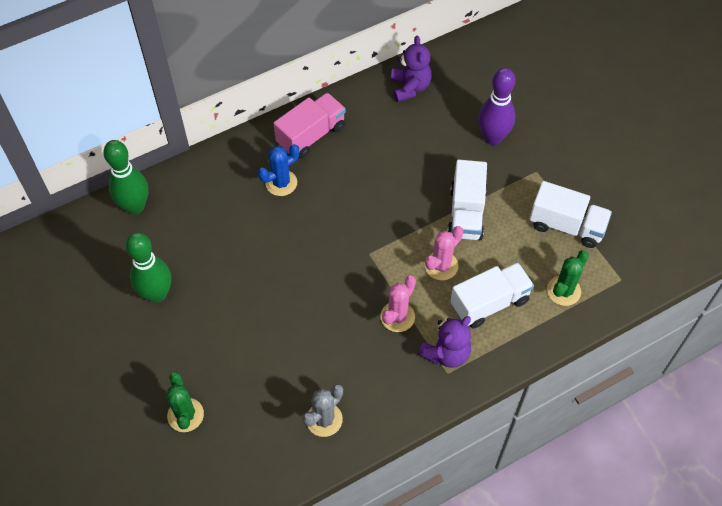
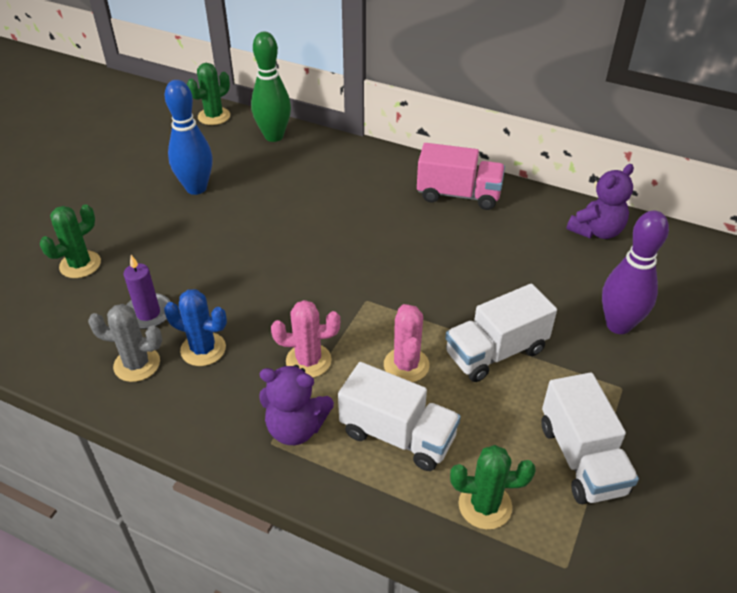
camera: 55 degrees right, 15 degrees down
(65, 234) = (214, 116): none -> green cactus
(157, 294) = (196, 188): green bowling pin -> blue bowling pin
(278, 391) = (148, 313): none -> purple candle
(281, 183) = (385, 202): blue cactus -> blue cactus (203, 349)
(441, 266) = (406, 365): pink cactus -> pink cactus turned 75 degrees clockwise

